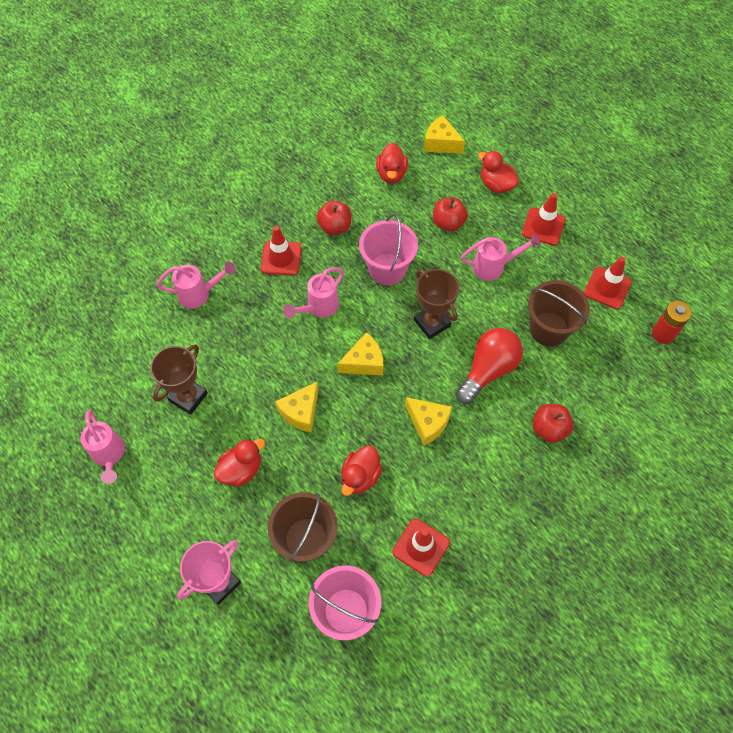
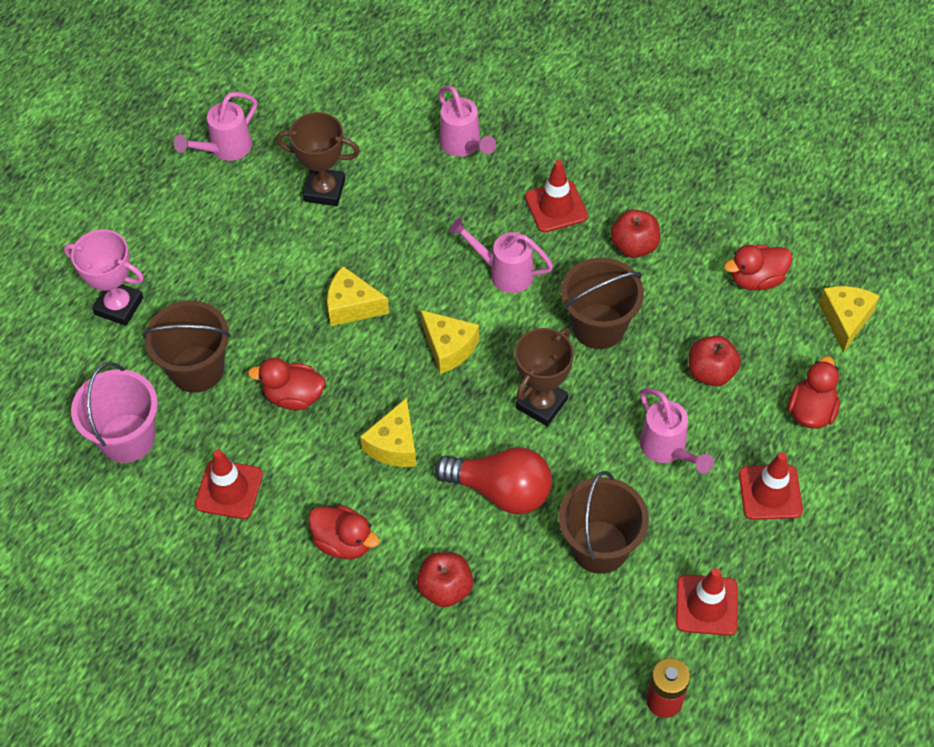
camera: 70 degrees right, 5 degrees down
(241, 469) = (256, 275): red duck -> red duck (344, 542)
(387, 269) = (598, 326): pink bucket -> brown bucket

